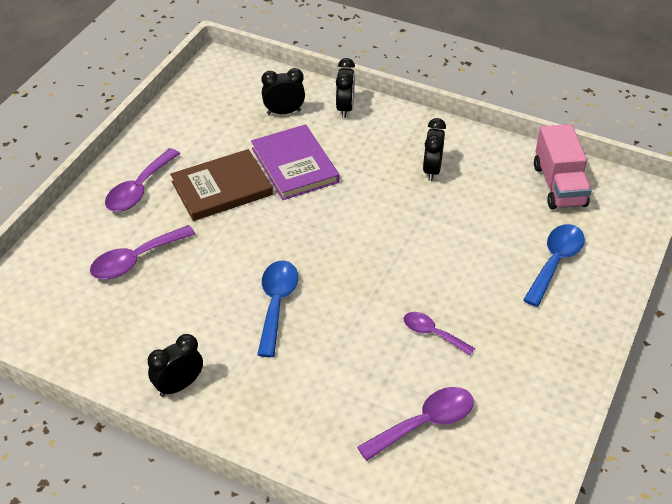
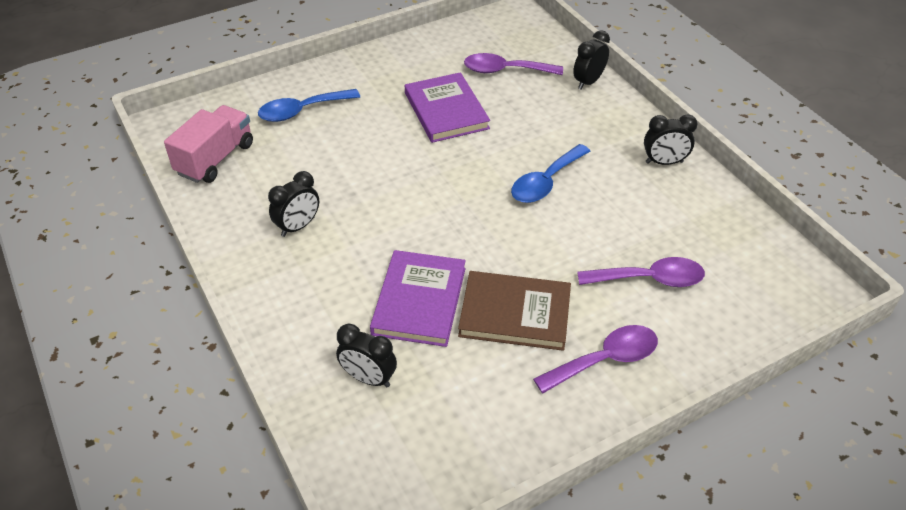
camera: 145 degrees left, 0 degrees up
(345, 108) = (298, 344): black clock -> black clock (588, 82)
(432, 333) = (446, 111): purple spoon -> purple book

